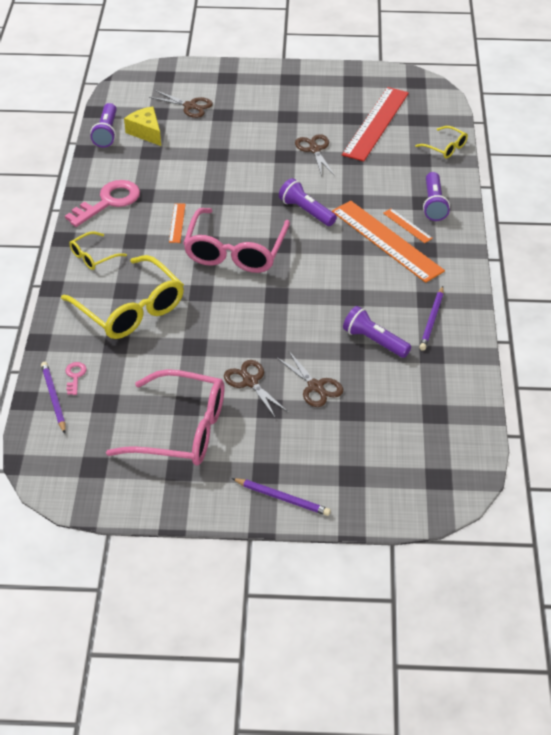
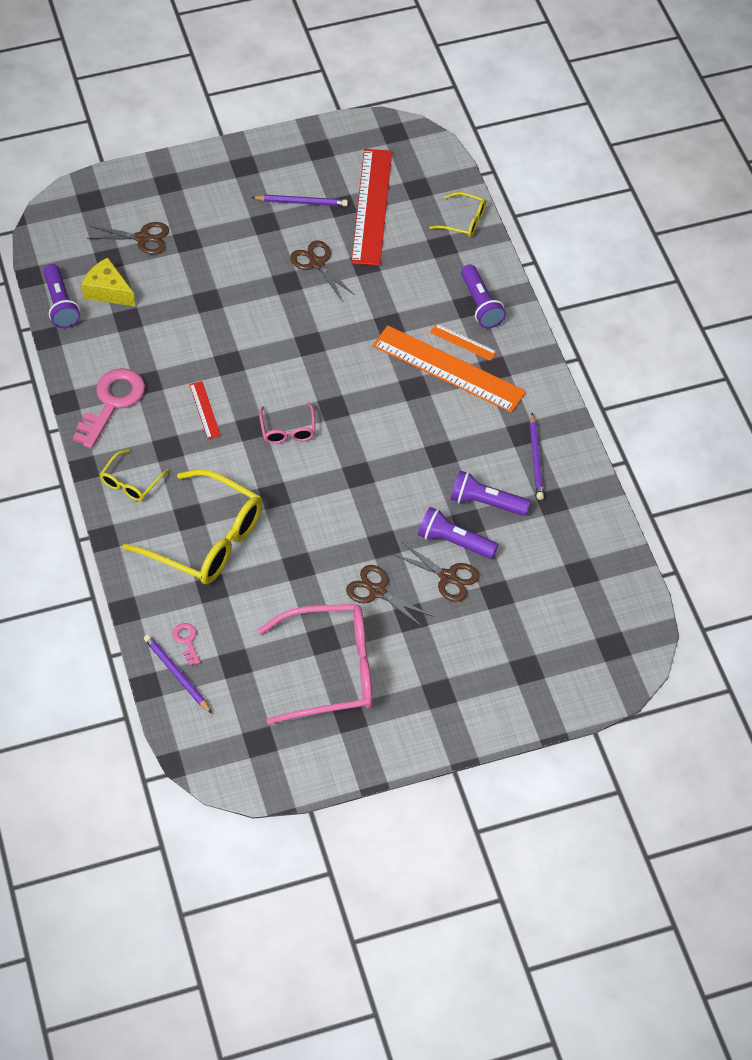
camera: 20 degrees left, 10 degrees up
(177, 223) = (205, 410): orange ruler -> red ruler
(235, 251) = (288, 430): pink glasses -> pink glasses, size x0.48
(282, 498) = (468, 717): purple pencil -> purple pencil (301, 202)
(306, 211) = (343, 353): purple flashlight -> purple flashlight (454, 542)

